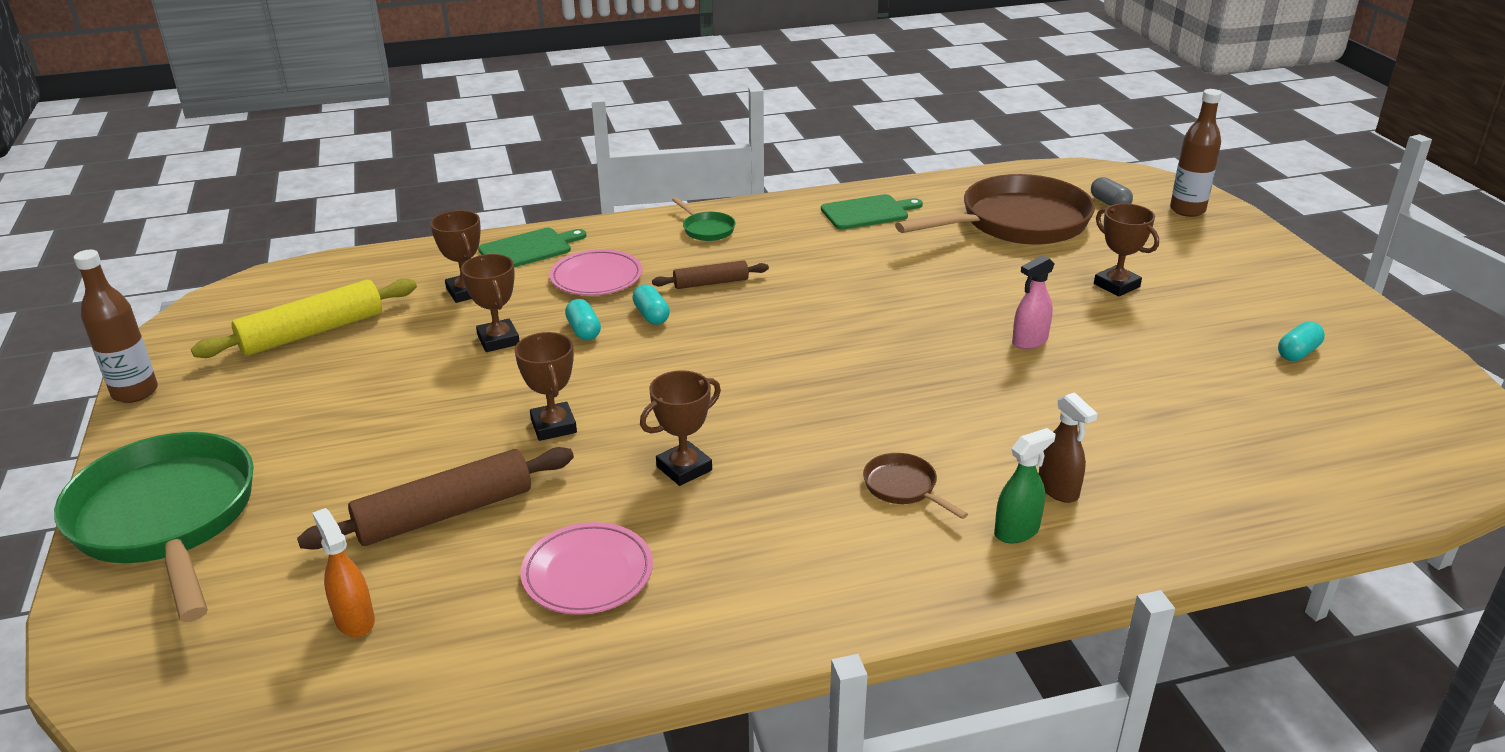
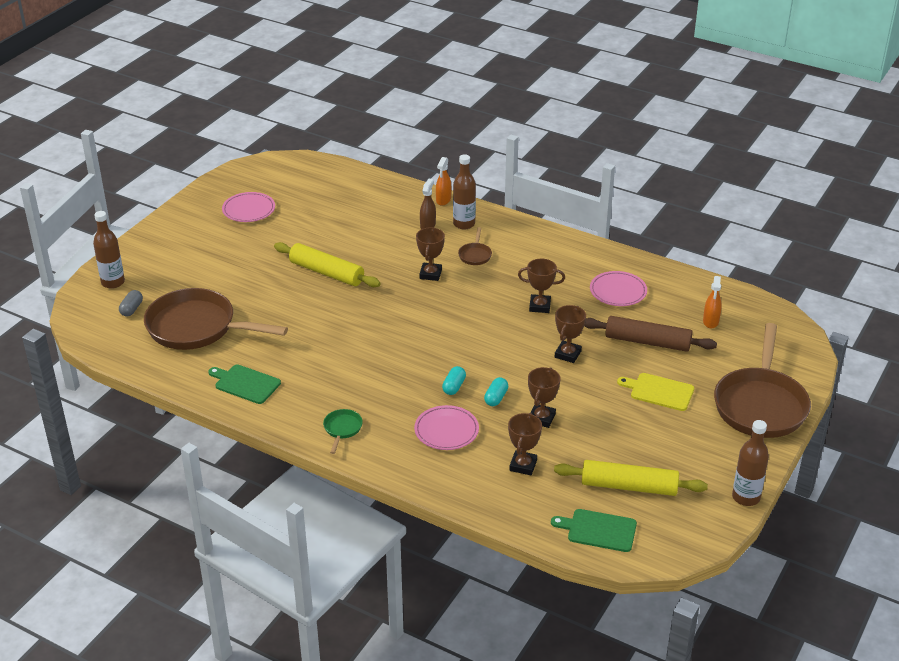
camera: 135 degrees left, 5 degrees up
(167, 520) = (760, 404): green pan -> brown pan
(360, 451) = (659, 391): none -> yellow cutting board
(529, 249) = (453, 480): green cutting board -> green cutting board (598, 530)
(711, 283) = (398, 388): brown rolling pin -> none
(1017, 531) = (464, 224): green spray bottle -> brown bottle
(1029, 341) = (326, 272): pink spray bottle -> yellow rolling pin
(1116, 285) = (238, 271): brown trophy -> brown trophy (430, 274)
(1133, 555) = (443, 200): none -> orange spray bottle
(1297, 353) = (249, 210): turquoise capsule -> pink plate

